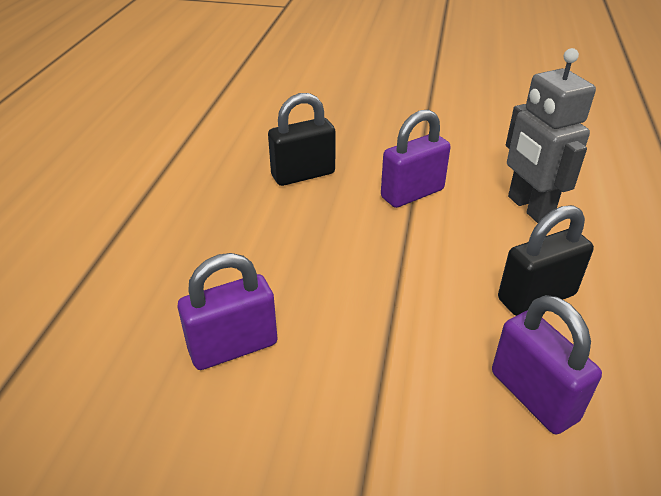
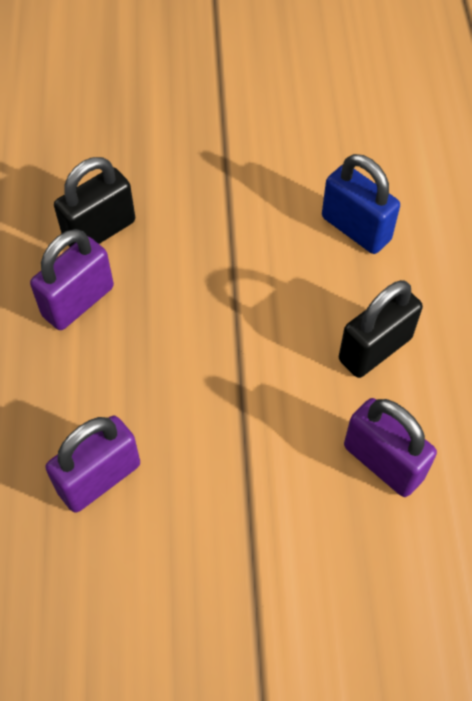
camera: 15 degrees left, 20 degrees up
(412, 193) = (229, 234): purple padlock -> purple padlock (78, 301)
(529, 208) = (356, 229): grey robot -> blue padlock

